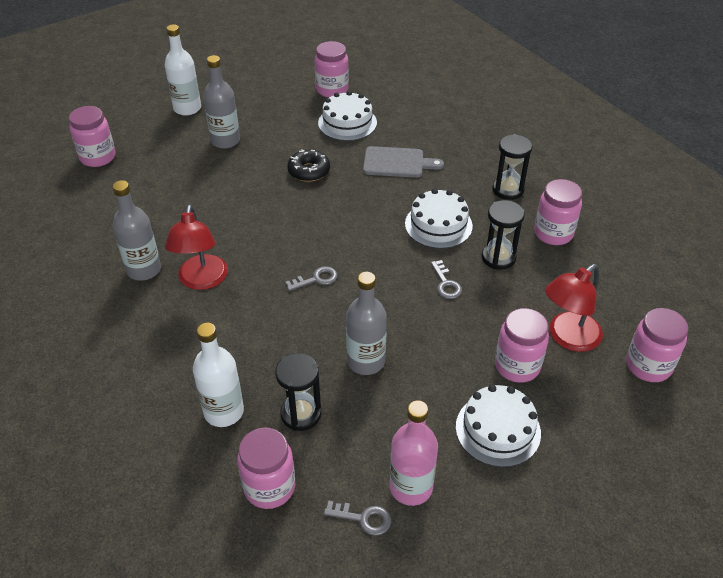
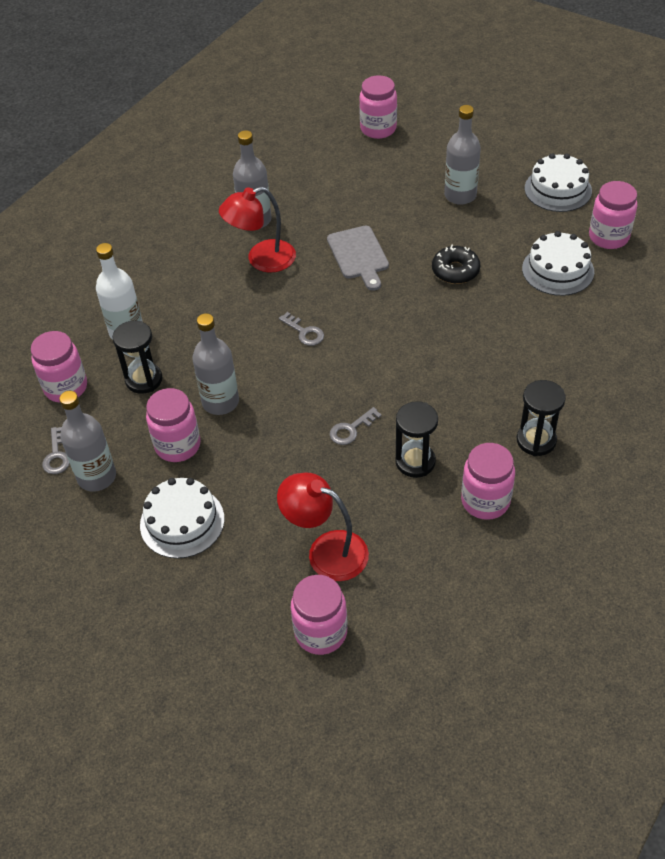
camera: 70 degrees right, 5 degrees up
(187, 108) = (491, 150): white bottle -> none
(397, 163) = (517, 332): grey cutting board -> grey cutting board (358, 255)
(411, 487) = (97, 477): pink bottle -> grey bottle
(438, 225) = (437, 397): white cake -> white cake (558, 189)
(517, 366) = (267, 517): pink jar -> pink jar (177, 445)

